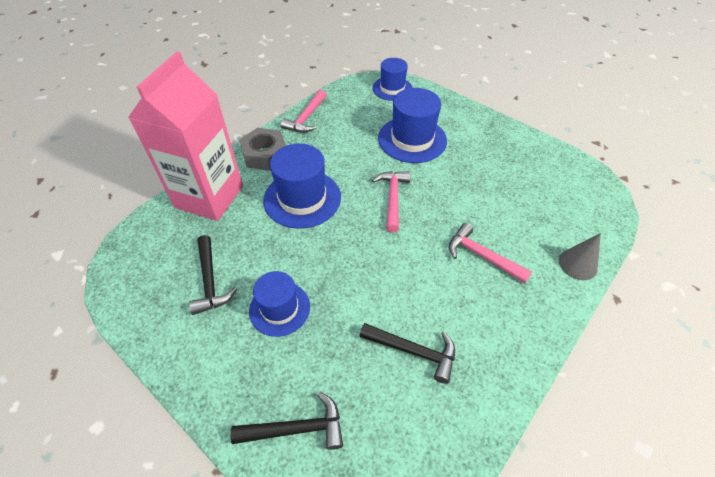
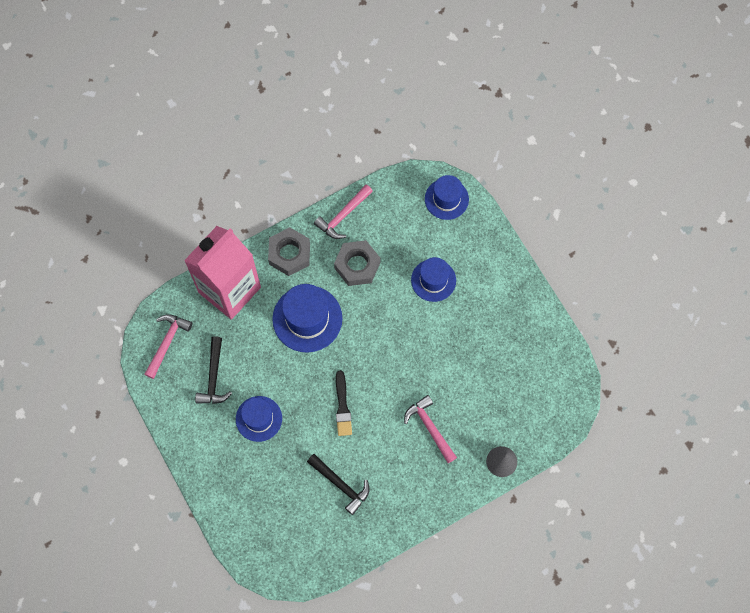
camera: 20 degrees right, 20 degrees up
(296, 428) = (245, 507): black hammer -> none
(335, 147) = (357, 265): none -> grey nut
(375, 265) = (342, 406): none -> black brush
(392, 198) = (384, 345): pink hammer -> pink hammer (167, 342)
(412, 139) = (433, 280): blue hat -> blue hat, size x0.65

